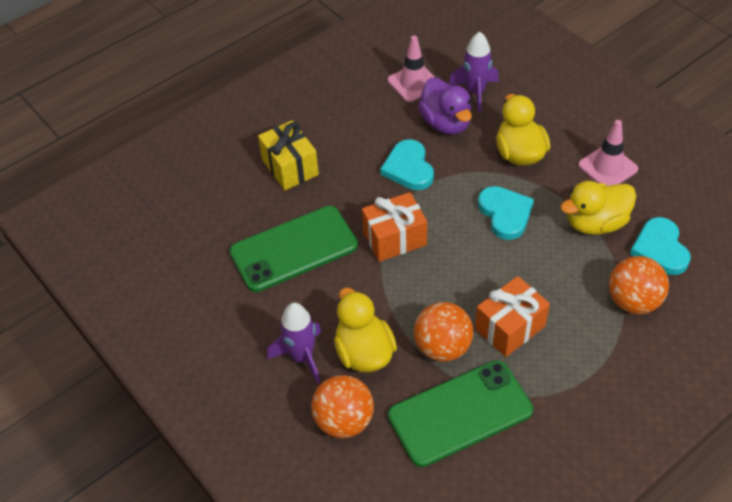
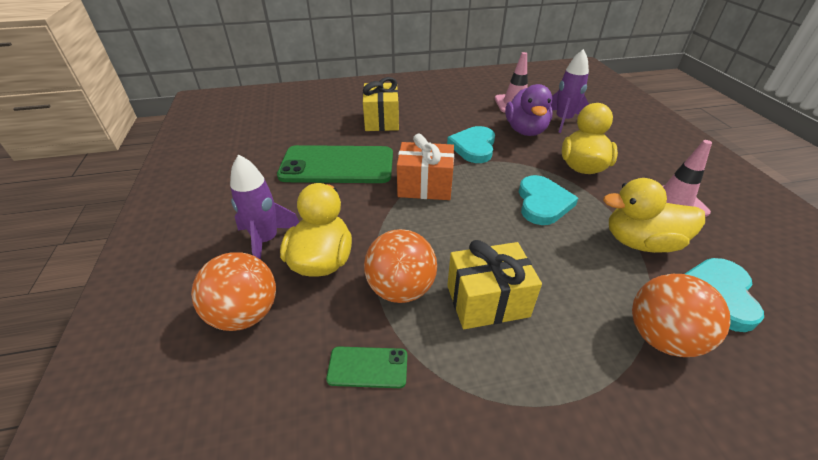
camera: 25 degrees right, 10 degrees down
(460, 413) = (368, 367): green phone -> green phone, size x0.43
(510, 327) = (487, 301): orange gift -> yellow gift

